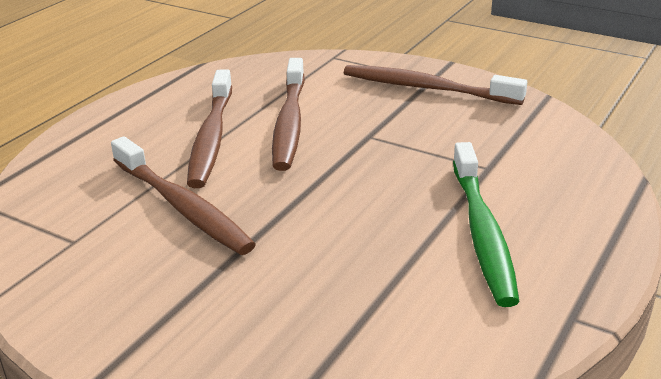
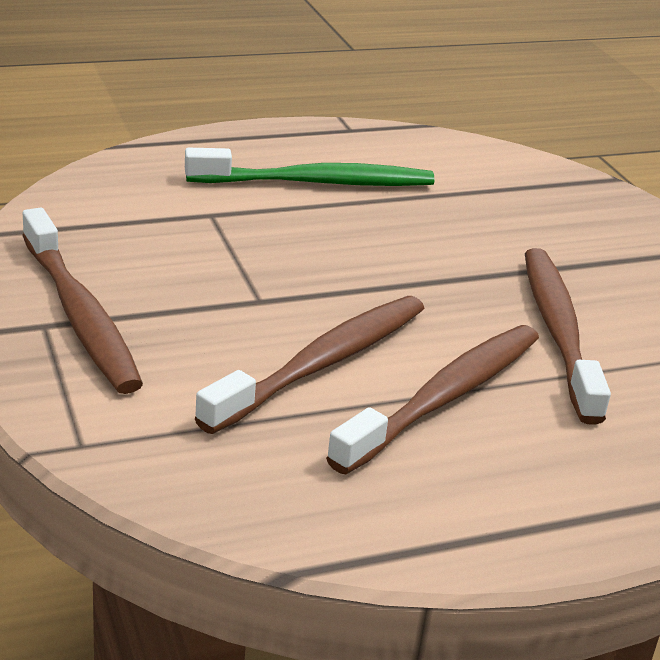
camera: 145 degrees left, 0 degrees up
(482, 232) = (317, 183): green toothbrush -> green toothbrush turned 45 degrees clockwise

